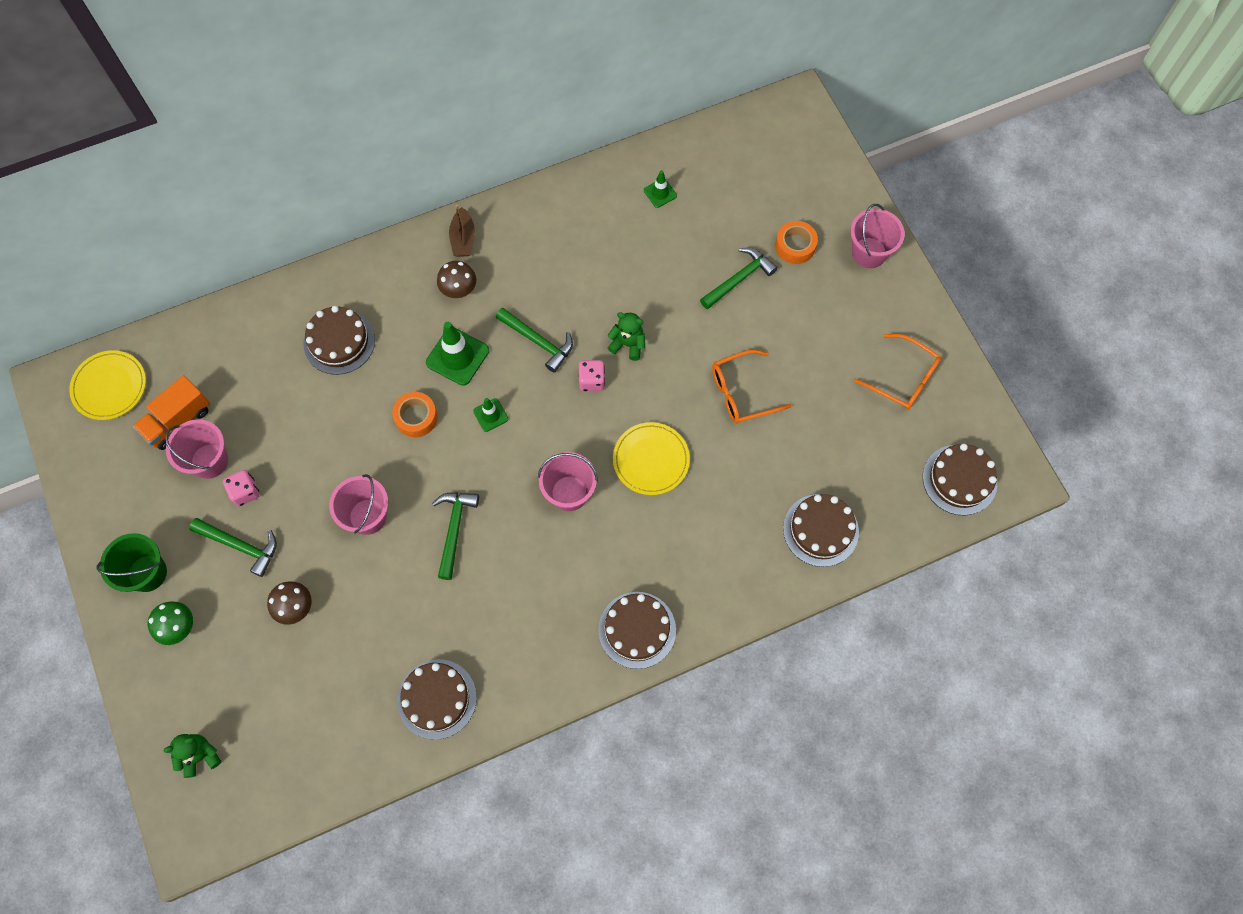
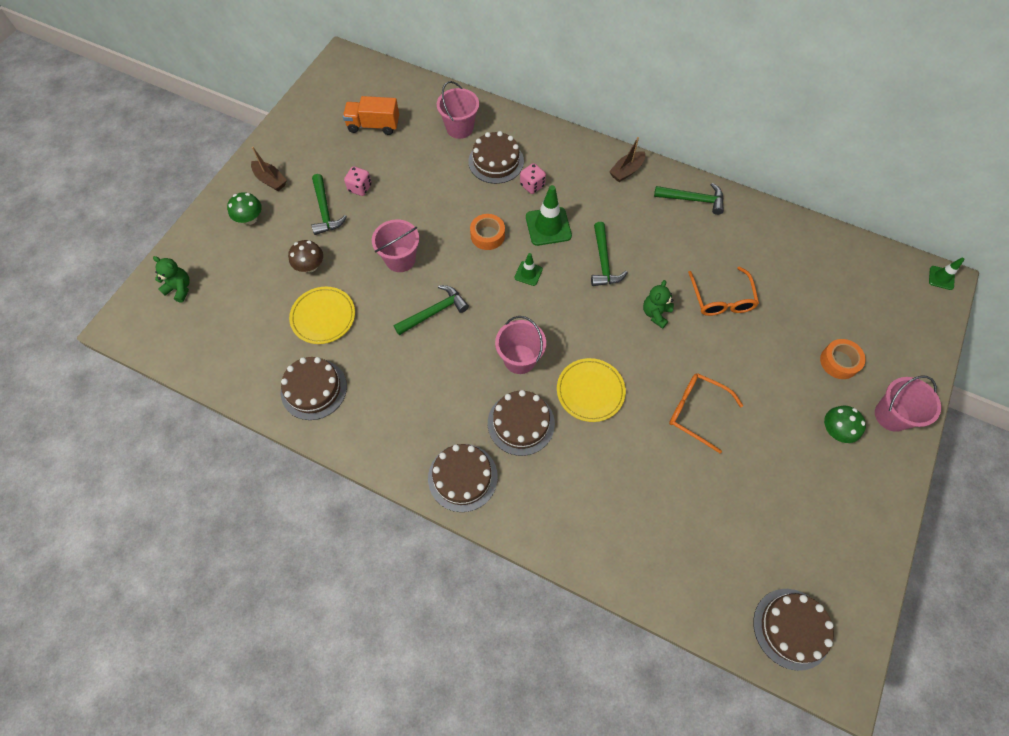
camera: 50 degrees right, 5 degrees down
(109, 386) = (364, 82): yellow plate -> yellow plate (323, 317)
(147, 573) = (270, 180): green bucket -> brown boat
(209, 461) = (363, 157): pink bucket -> pink bucket (459, 128)
(459, 289) = (592, 194): brown mushroom -> none
(592, 381) = (609, 312): pink dice -> pink dice (532, 185)
(628, 344) = (655, 314): green teddy bear -> green teddy bear turned 135 degrees counterclockwise
(660, 193) = (779, 250): green traffic cone -> green traffic cone (941, 278)
(739, 279) = (775, 345): green hammer -> green hammer (693, 199)
(820, 530) = (649, 549): brown cake -> brown cake (521, 423)
(846, 304) = (835, 430): none -> green mushroom
(903, 378) = (825, 517): orange glasses -> orange glasses (721, 298)

